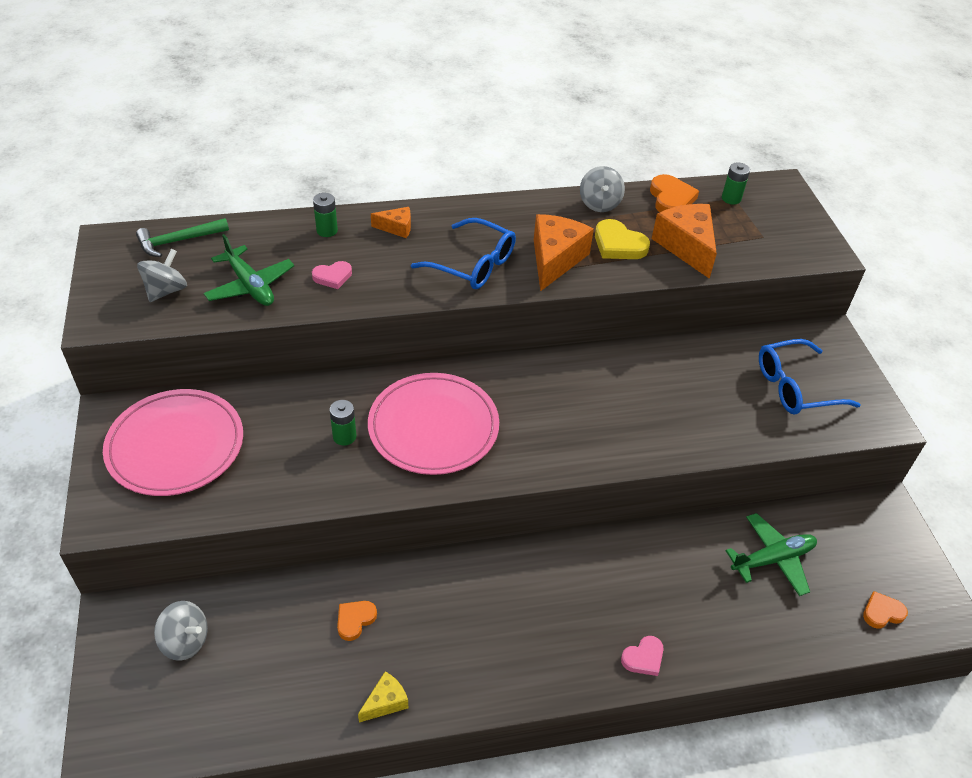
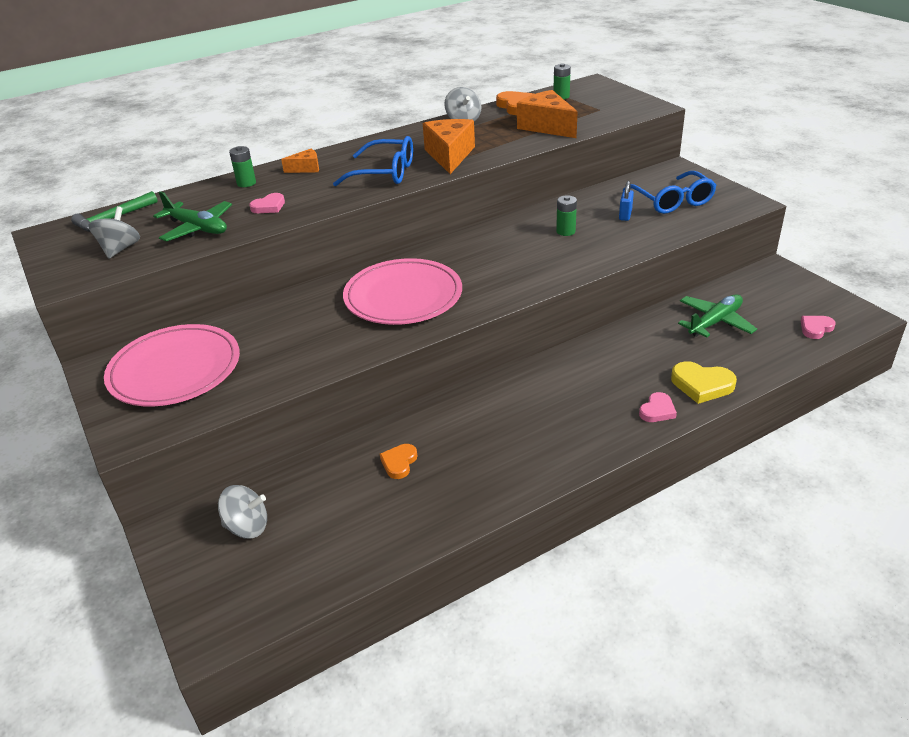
camera: 15 degrees left, 10 degrees down
(344, 436) = (329, 322): green battery -> green battery (565, 231)
(385, 702) = (460, 508): yellow cheese -> none
(618, 245) = (494, 137): yellow heart -> yellow heart (702, 385)
(729, 390) = (625, 215): none -> blue padlock
(795, 387) = (672, 201): blue glasses -> blue glasses turned 75 degrees counterclockwise
(882, 612) = (815, 328): orange heart -> pink heart

